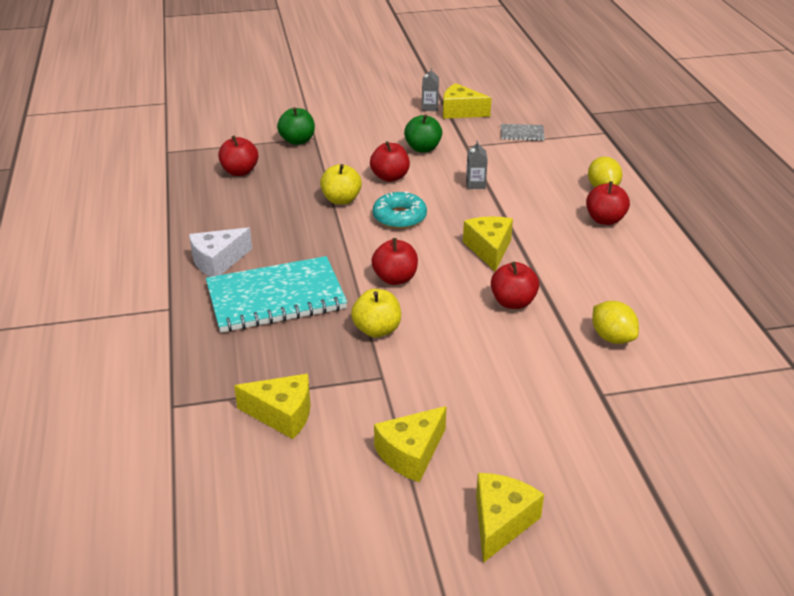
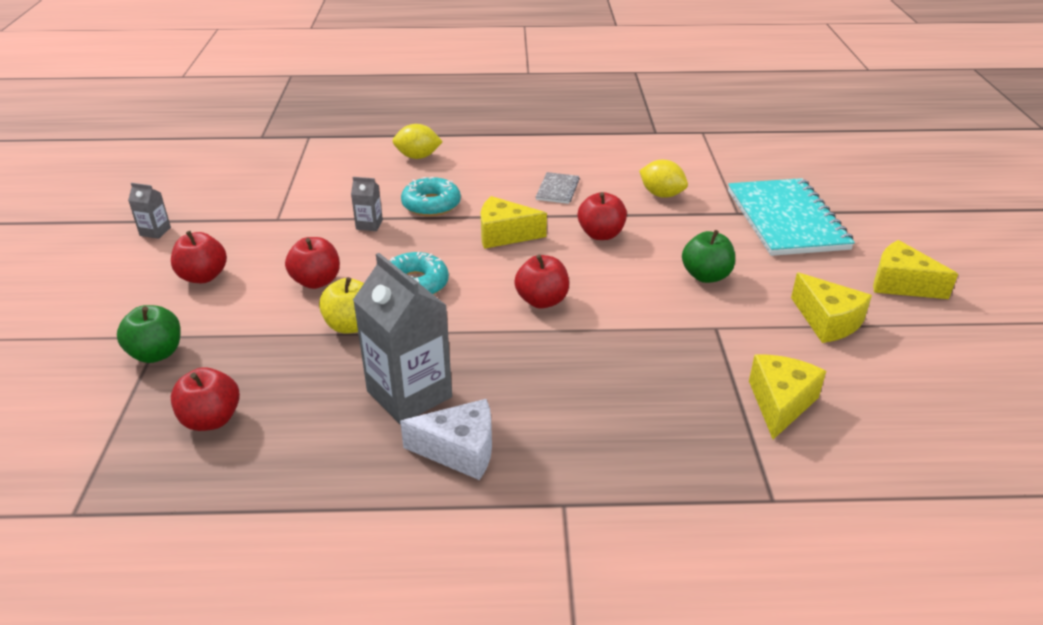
camera: 80 degrees left, 0 degrees up
(218, 261) = (460, 450): white cheese -> white cheese turned 60 degrees counterclockwise
(271, 234) = (409, 394): none -> grey carton
(276, 297) = (559, 397): turquoise notebook -> turquoise notebook (786, 220)
(377, 330) = (635, 323): yellow apple -> none
(423, 148) = (261, 249): green apple -> green apple (706, 276)
(460, 112) = (187, 211): yellow cheese -> none
(521, 207) = (431, 204): none -> turquoise donut
(522, 133) = (275, 181): grey notebook -> grey notebook (557, 189)
(605, 220) = (476, 166): red apple -> red apple (203, 276)
(612, 338) = (661, 194): yellow lemon -> yellow lemon turned 60 degrees clockwise

